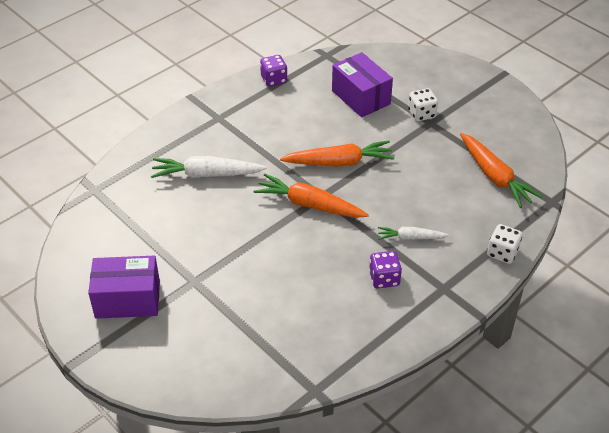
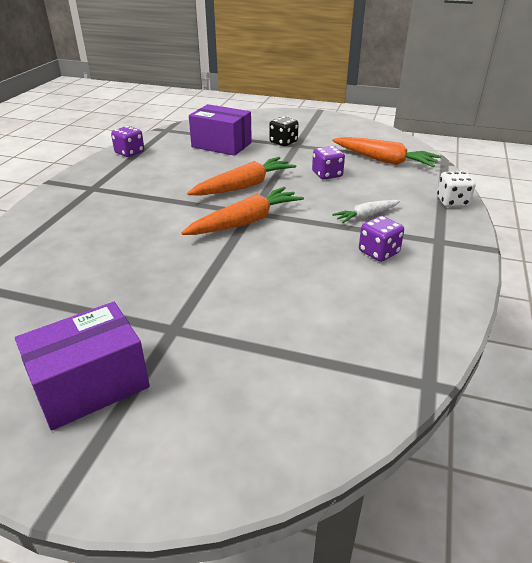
camera: 30 degrees left, 10 degrees down
(206, 174) = (111, 231): white carrot -> none
(309, 205) = (246, 222): orange carrot -> orange carrot turned 150 degrees clockwise
(421, 114) = (283, 142): white dice -> black dice
(423, 175) = (327, 174): none -> purple dice

